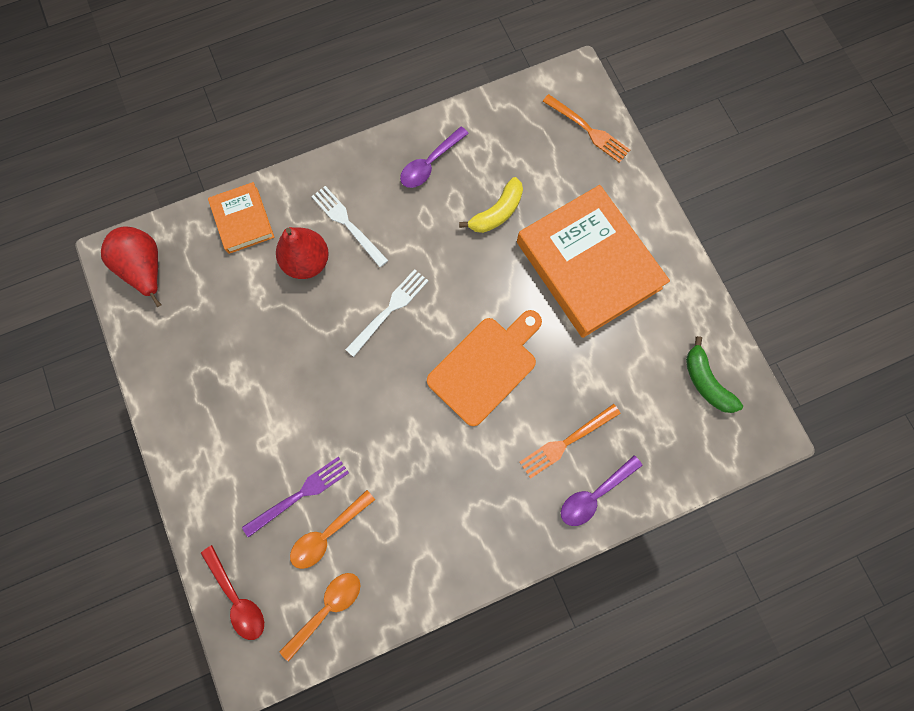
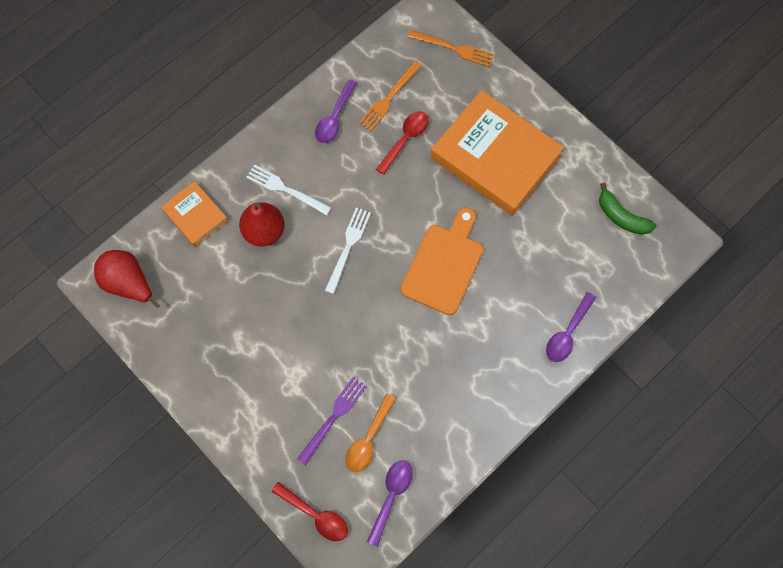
camera: 20 degrees left, 5 degrees down
(327, 608) = (391, 496): orange spoon -> purple spoon
(497, 212) = (405, 139): yellow banana -> red spoon
(566, 442) = (530, 301): orange fork -> orange fork (388, 99)

